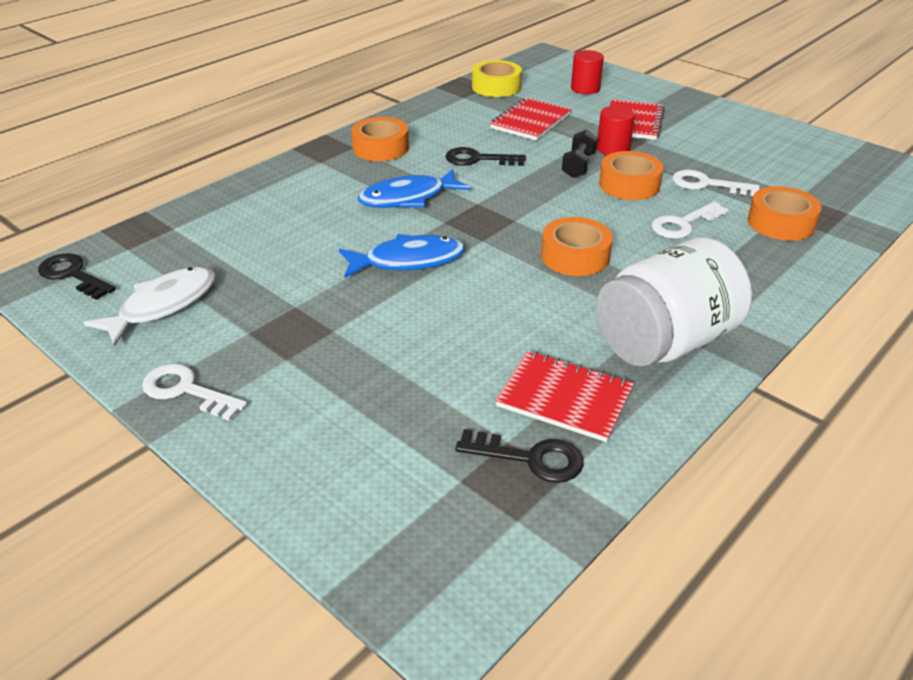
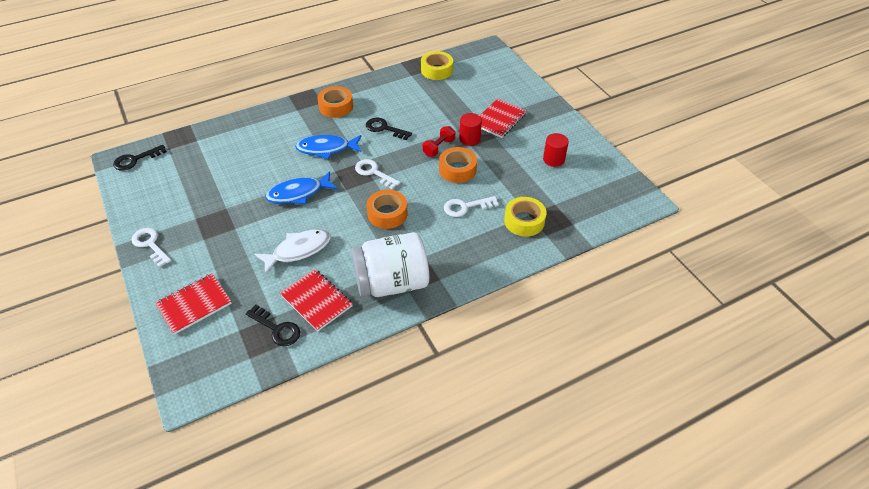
camera: 20 degrees right, 10 degrees up
(72, 275) = (135, 160): black key -> black key turned 90 degrees counterclockwise
(163, 305) = (166, 190): white fish -> white fish (298, 250)
(408, 261) = (298, 193): blue fish -> blue fish turned 150 degrees clockwise
(530, 121) = (436, 105): red notebook -> red notebook (194, 304)
(578, 166) = (439, 147): black dumbbell -> red dumbbell
(585, 88) = (491, 84): red cylinder -> red cylinder (553, 159)
(706, 184) = (504, 181): white key -> white key (374, 172)
(780, 223) = (524, 221): orange tape -> yellow tape

